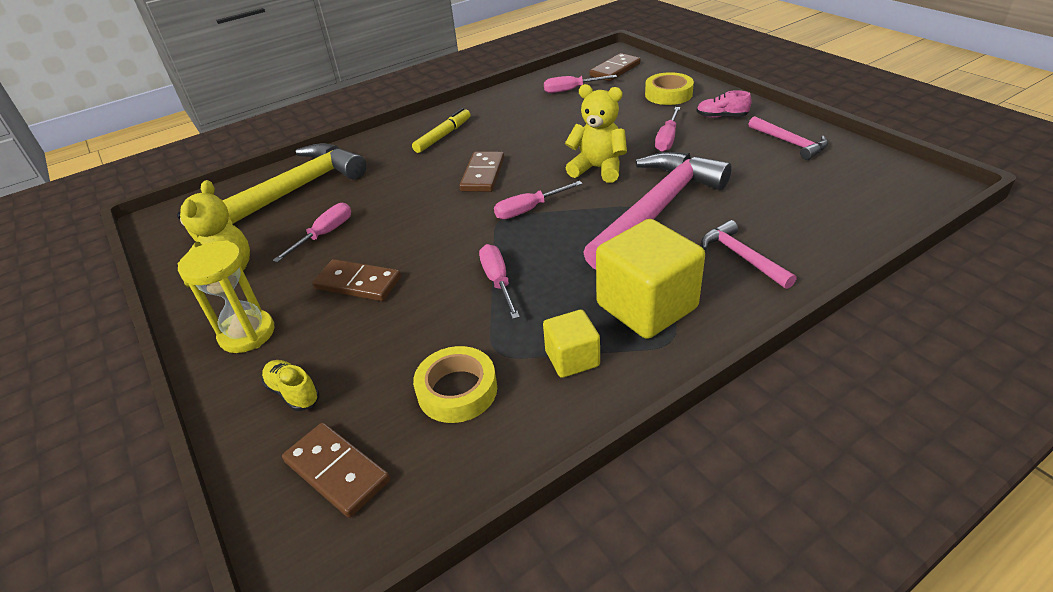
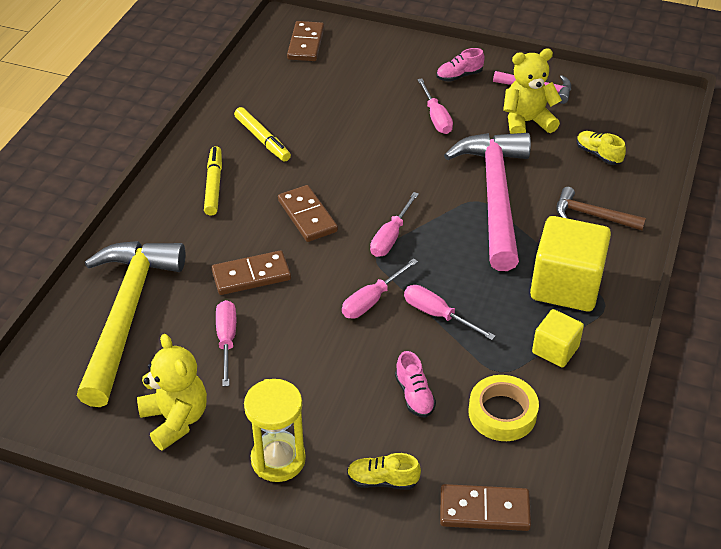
camera: 40 degrees left, 5 degrees up
(358, 283) = (320, 370): brown domino -> brown domino (251, 275)
(402, 336) = (414, 395): none -> pink shoe
(511, 118) = (262, 139): none -> yellow marker
(571, 90) = (287, 84): pink screwdriver -> pink screwdriver (372, 300)
(598, 169) = (407, 171): yellow teddy bear -> yellow teddy bear (526, 122)
(668, 94) = (388, 62): yellow tape -> none
(742, 257) = (592, 215): pink hammer -> brown hammer
(802, 209) = (598, 155): none -> yellow shoe

